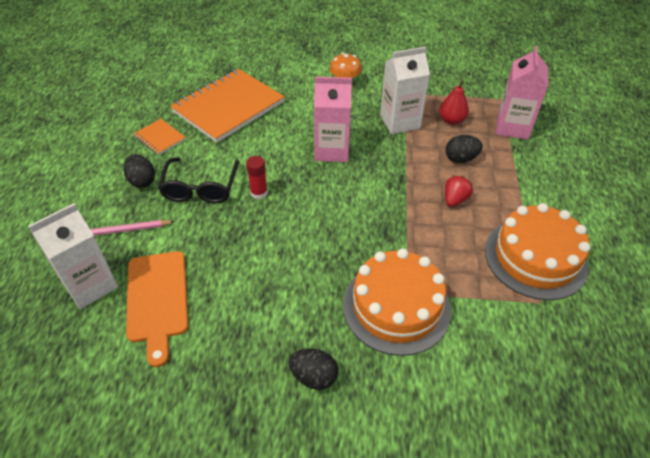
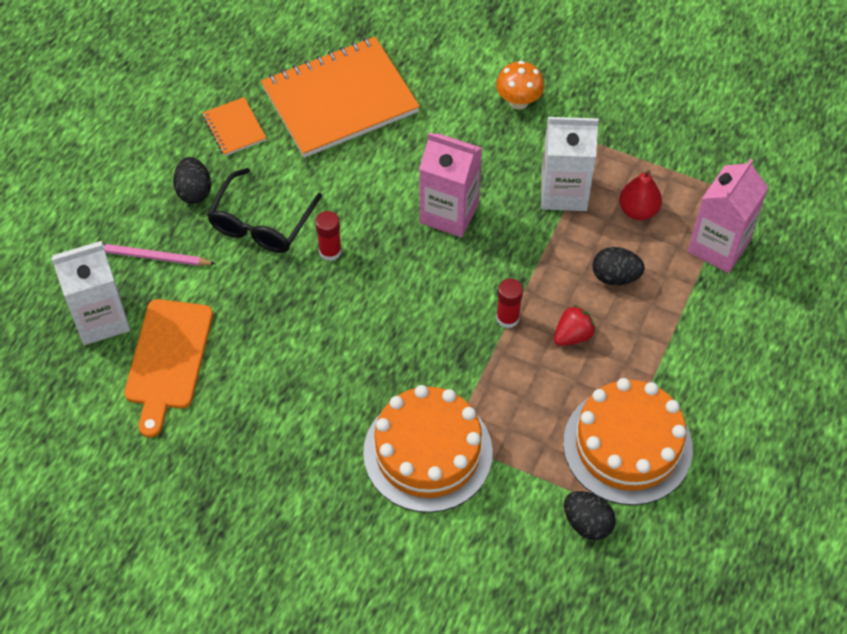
camera: 20 degrees right, 10 degrees up
(314, 377) = (303, 500): black egg -> black egg (587, 523)
(405, 201) = (507, 318): none -> red glue stick

